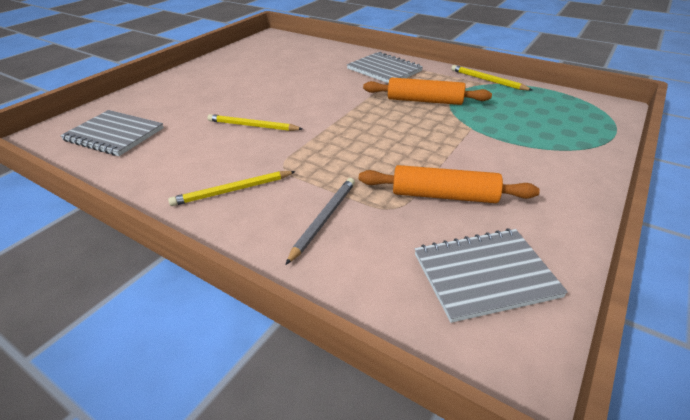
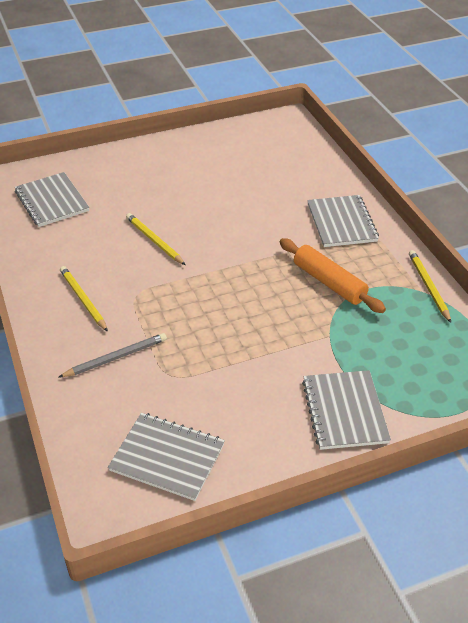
camera: 35 degrees right, 5 degrees up
(233, 190) = (83, 300): yellow pencil -> yellow pencil turned 45 degrees clockwise
(444, 196) = (218, 386): orange rolling pin -> none
(555, 165) = (345, 411): none -> grey notebook

